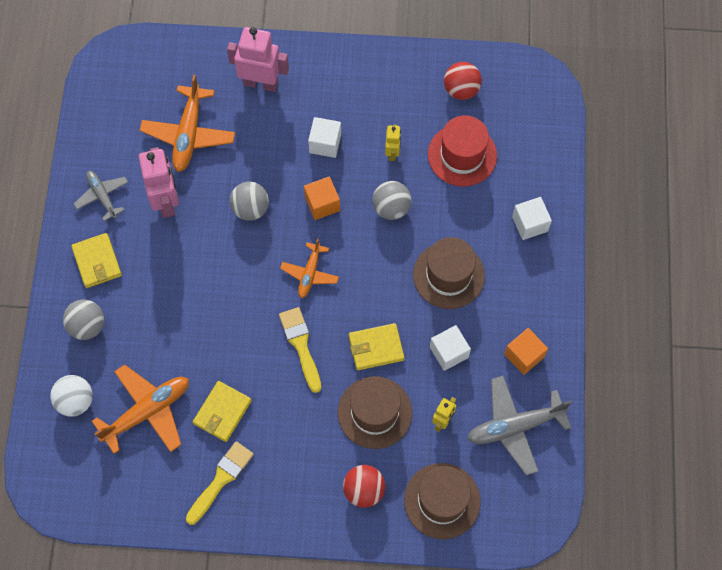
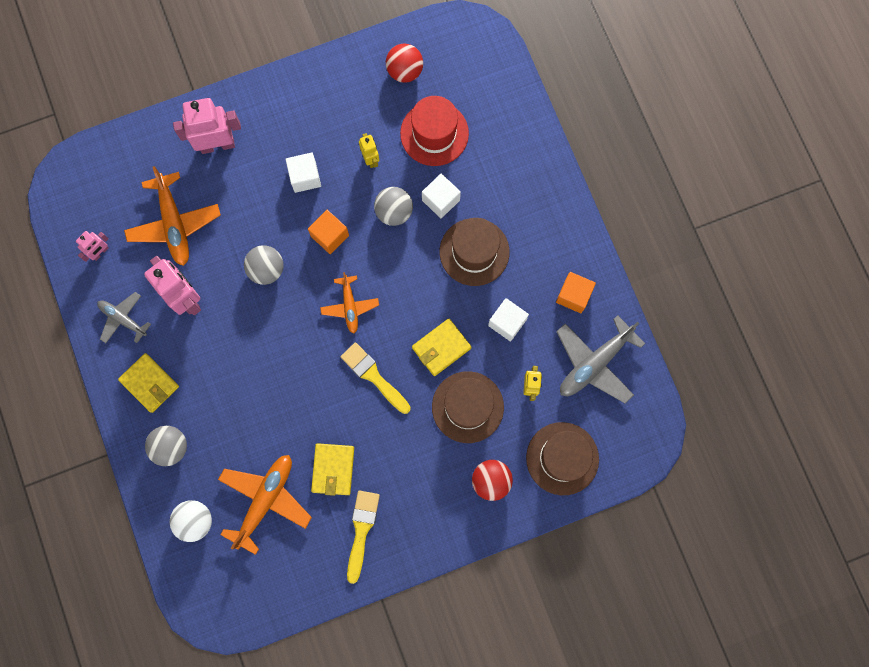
camera: 25 degrees left, 10 degrees up
(112, 131) = (100, 252): none -> pink robot
(530, 224) = (524, 172): white cube -> white cube (441, 200)

